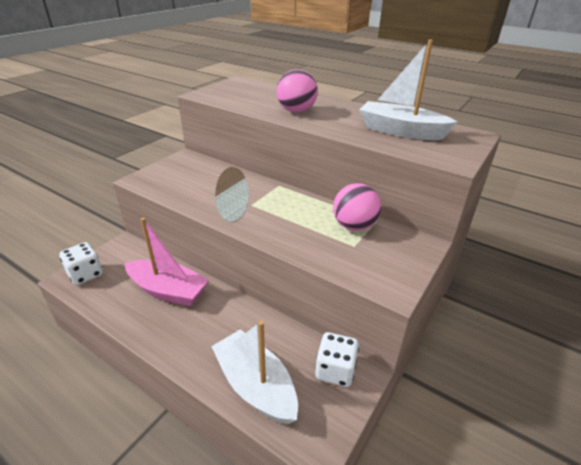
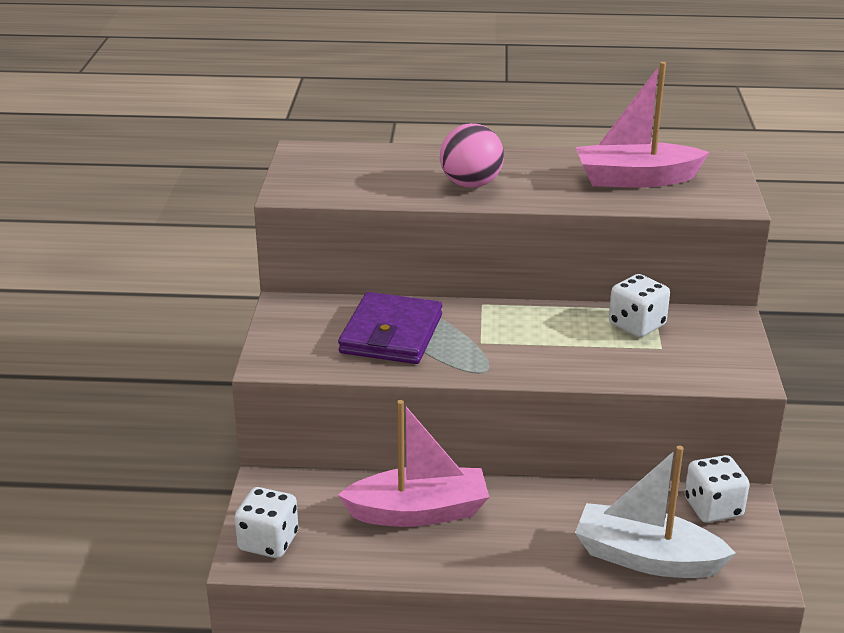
camera: 30 degrees left, 5 degrees down
(212, 185) = (391, 334): none -> purple wallet
(354, 226) = (637, 325): pink ball -> white dice
(400, 131) = (635, 179): white boat -> pink boat

